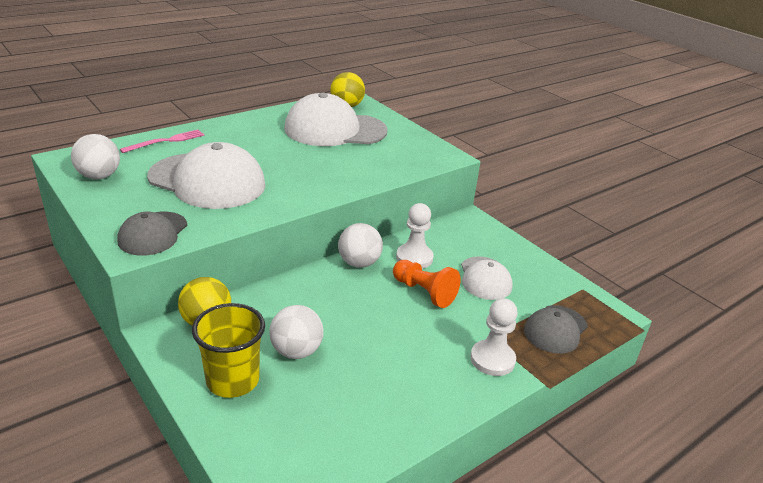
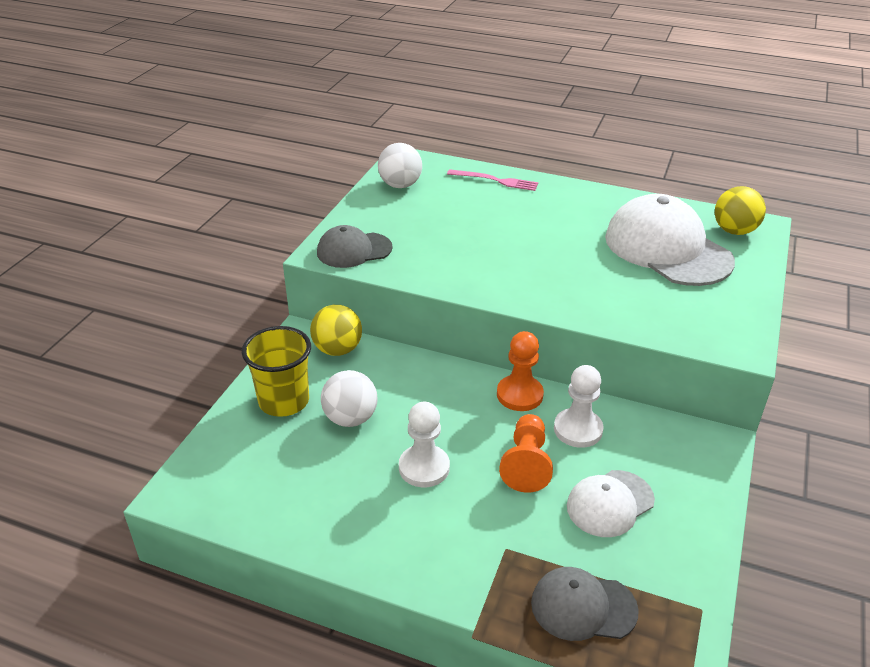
camera: 60 degrees right, 5 degrees up
(207, 181) = (462, 232): white cap -> none
(359, 263) = (519, 395): white ball -> orange pawn
(492, 359) = (471, 566): white pawn -> white pawn (424, 467)

